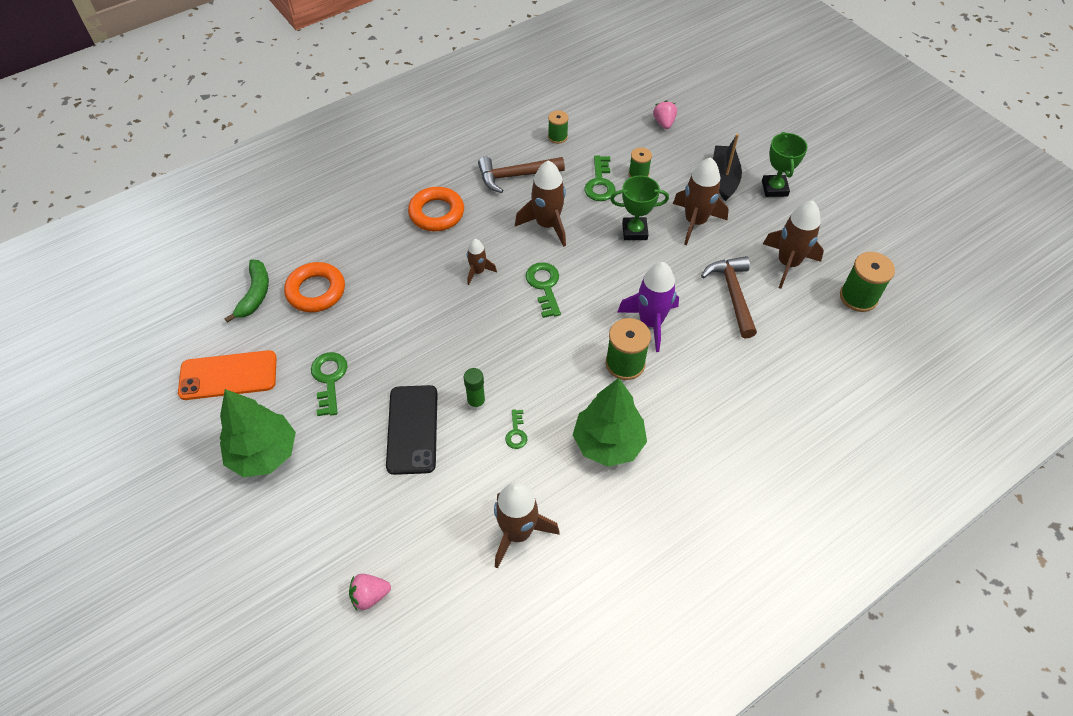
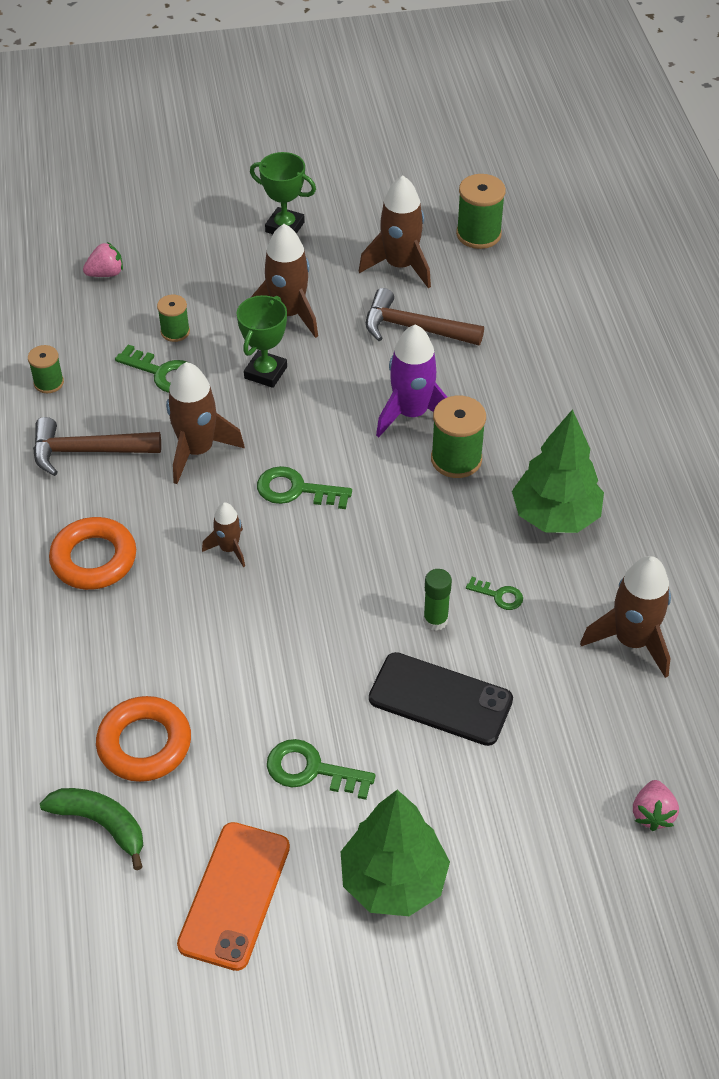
camera: 65 degrees left, 5 degrees down
(515, 176) = (87, 451): brown hammer -> brown hammer turned 75 degrees clockwise
(664, 123) = (106, 273): pink strawberry -> pink strawberry turned 135 degrees clockwise
(724, 178) = (238, 261): black boat -> none

